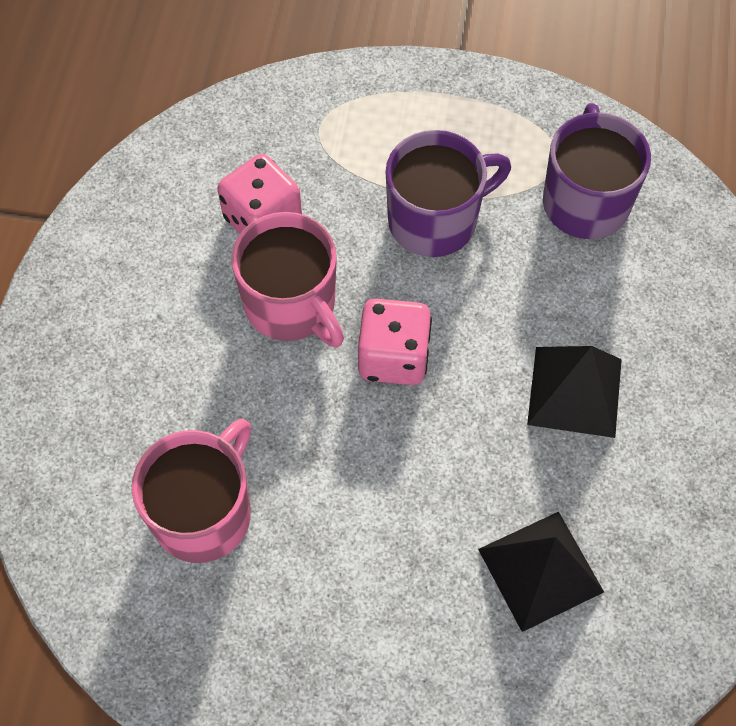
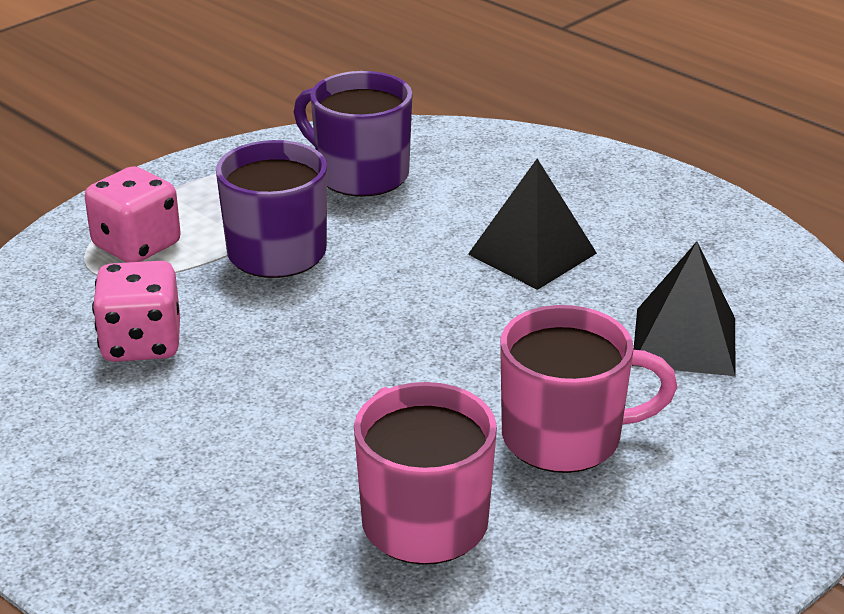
camera: 55 degrees left, 30 degrees down
(292, 305) = (259, 365): pink mug -> pink mug (565, 437)
(393, 357) = (387, 331): pink dice -> pink dice (137, 246)

